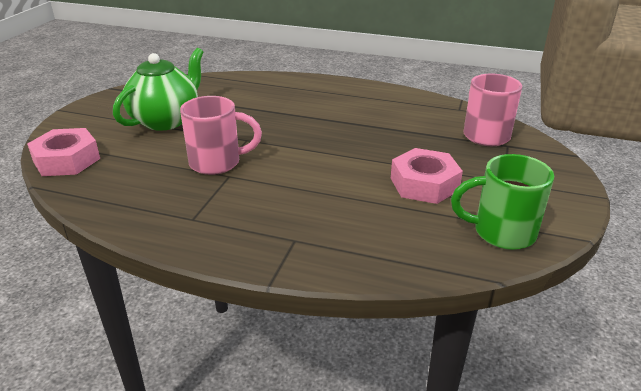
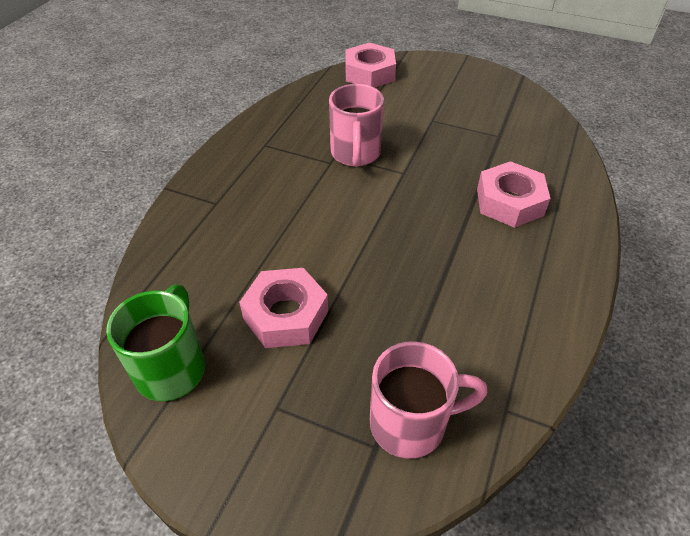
camera: 95 degrees right, 15 degrees up
(166, 120) = (447, 117): green teapot -> none
(282, 100) = (509, 202): none -> pink nut

